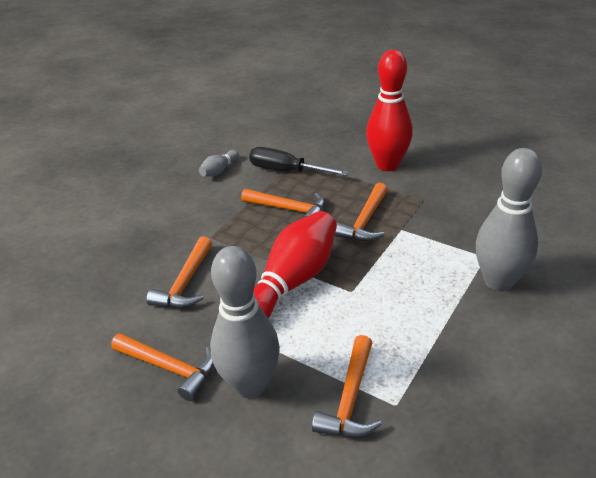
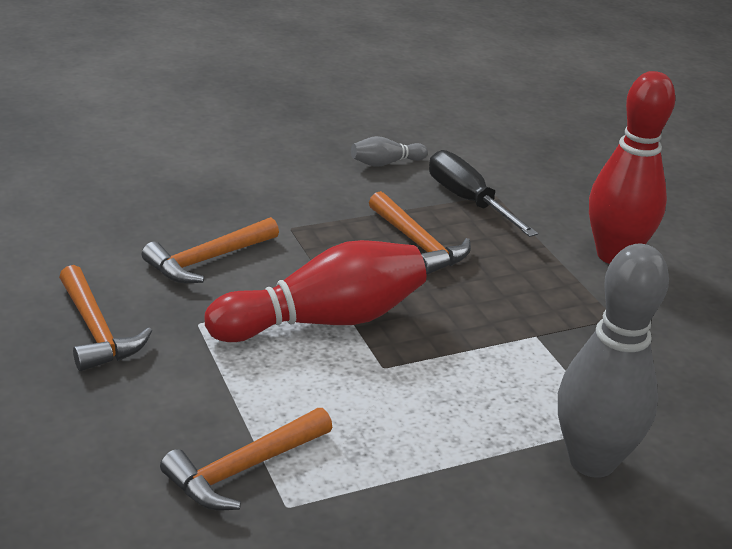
camera: 30 degrees right, 5 degrees down
(250, 385) = (155, 393): grey bowling pin -> none
(365, 221) = (498, 303): orange hammer -> none

